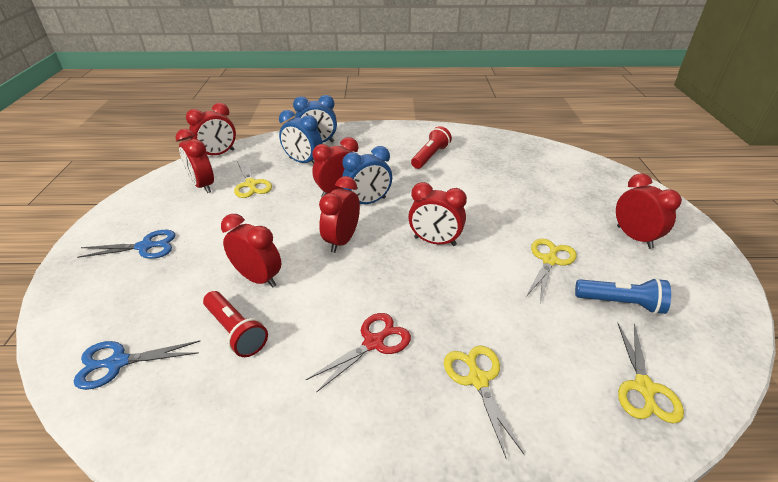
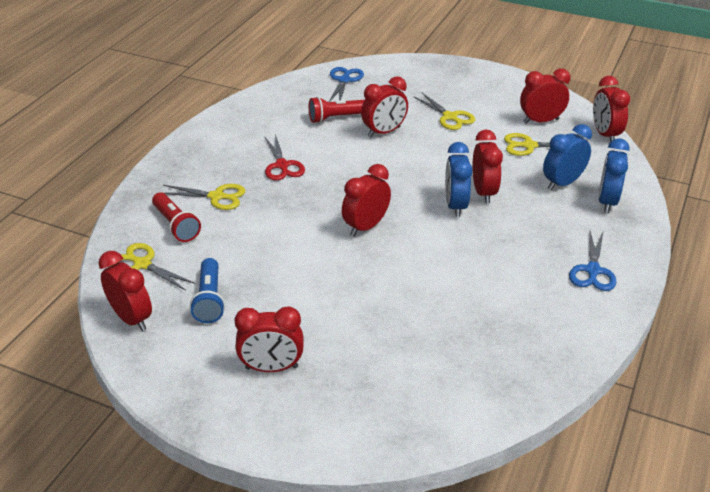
camera: 115 degrees right, 0 degrees up
(145, 246) = (457, 91): blue scissors -> blue scissors (592, 271)
(342, 240) = (403, 177): red clock -> red clock (132, 318)
(430, 156) = (532, 280): red flashlight -> red flashlight (176, 225)
(549, 260) = (289, 285): yellow scissors -> yellow scissors (450, 117)
(620, 303) = (210, 300): blue flashlight -> blue flashlight turned 45 degrees counterclockwise

